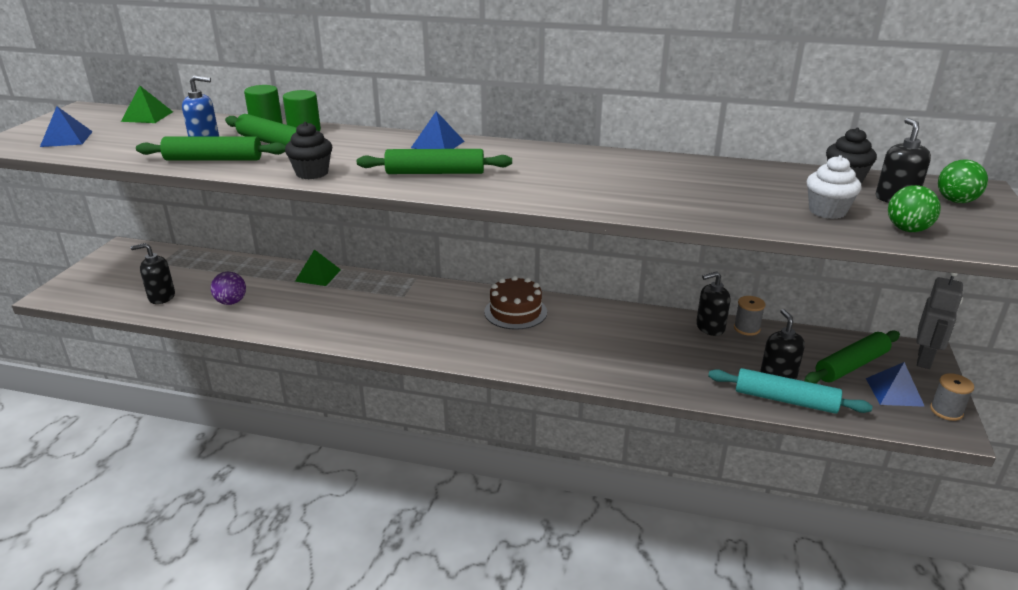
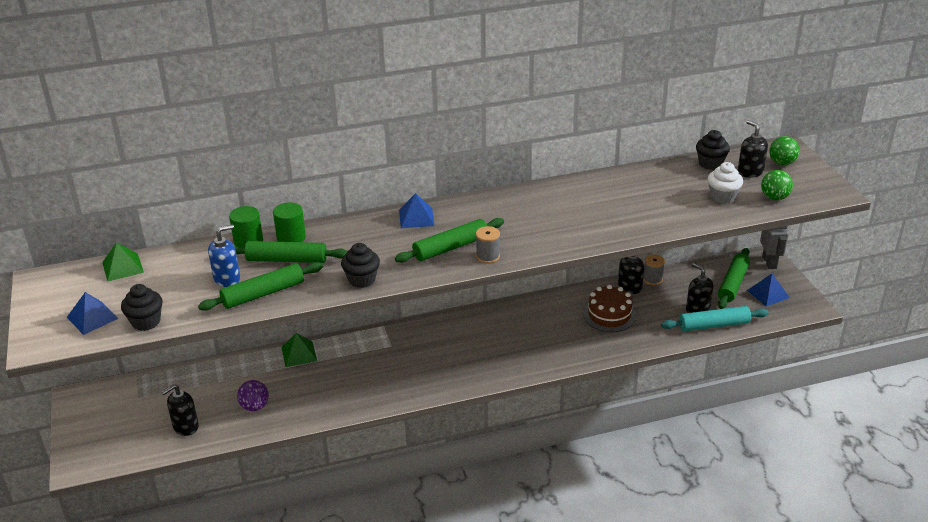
camera: 30 degrees left, 5 degrees up
(95, 152) = (146, 322): none -> black cupcake
(515, 312) = (489, 326): brown cake -> brown cake (609, 315)
(946, 411) = (802, 296): grey spool -> grey spool (487, 256)

